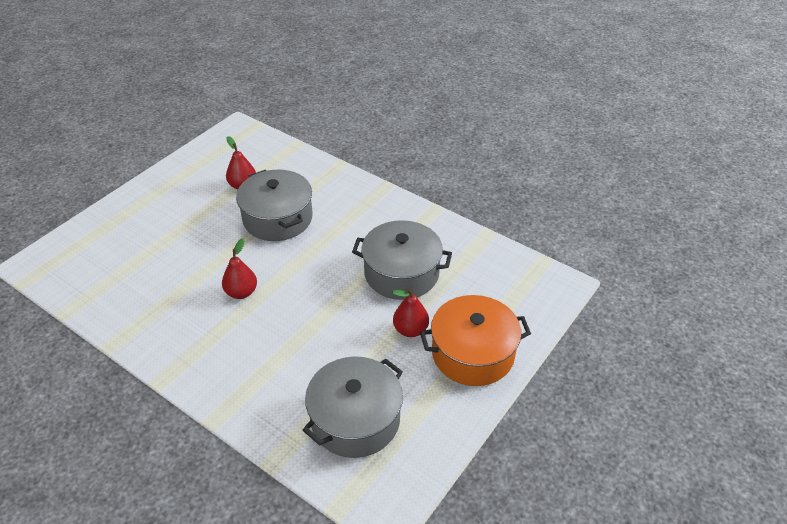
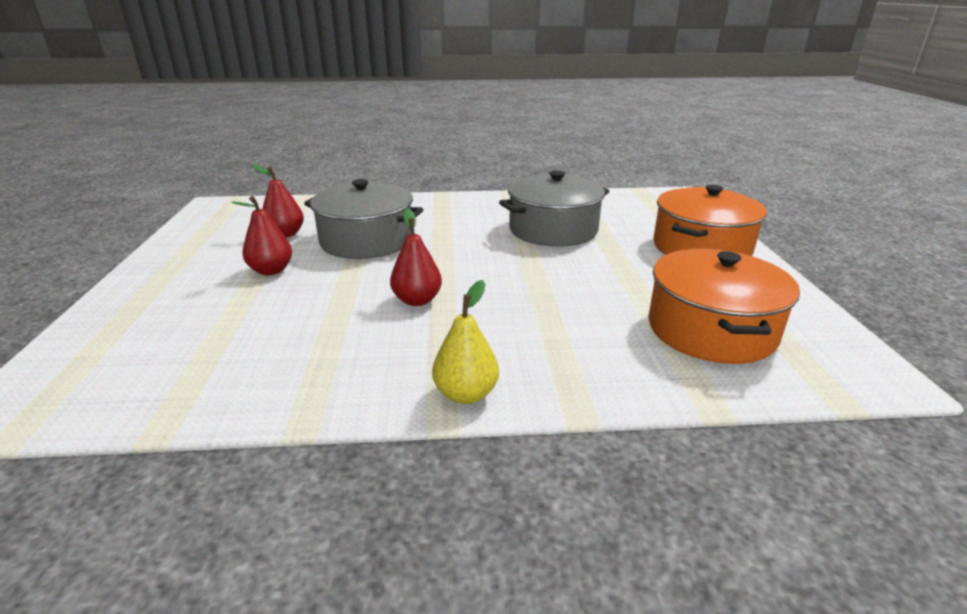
camera: 40 degrees left, 15 degrees down
(186, 373) = (466, 394): none -> yellow pear
(355, 419) = (710, 329): grey pot -> orange pot
(410, 330) = (629, 255): red pear -> red pear (271, 271)

